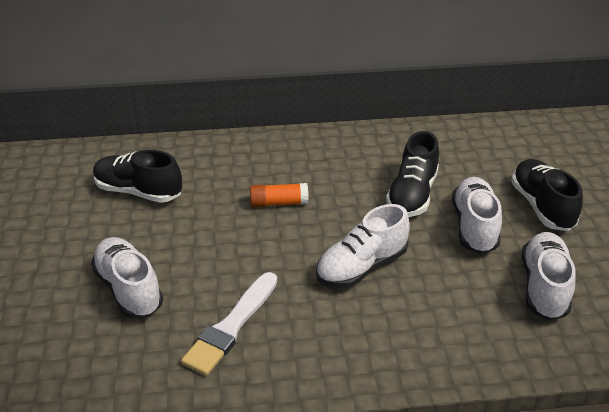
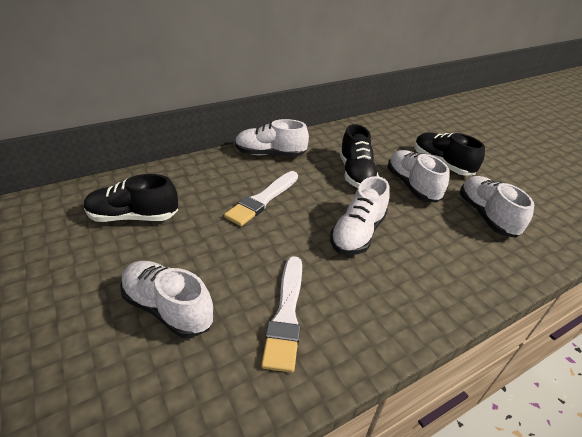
camera: 25 degrees left, 0 degrees up
(279, 203) = (262, 200): orange glue stick -> white brush
(322, 148) = (270, 154): none -> white shoe

